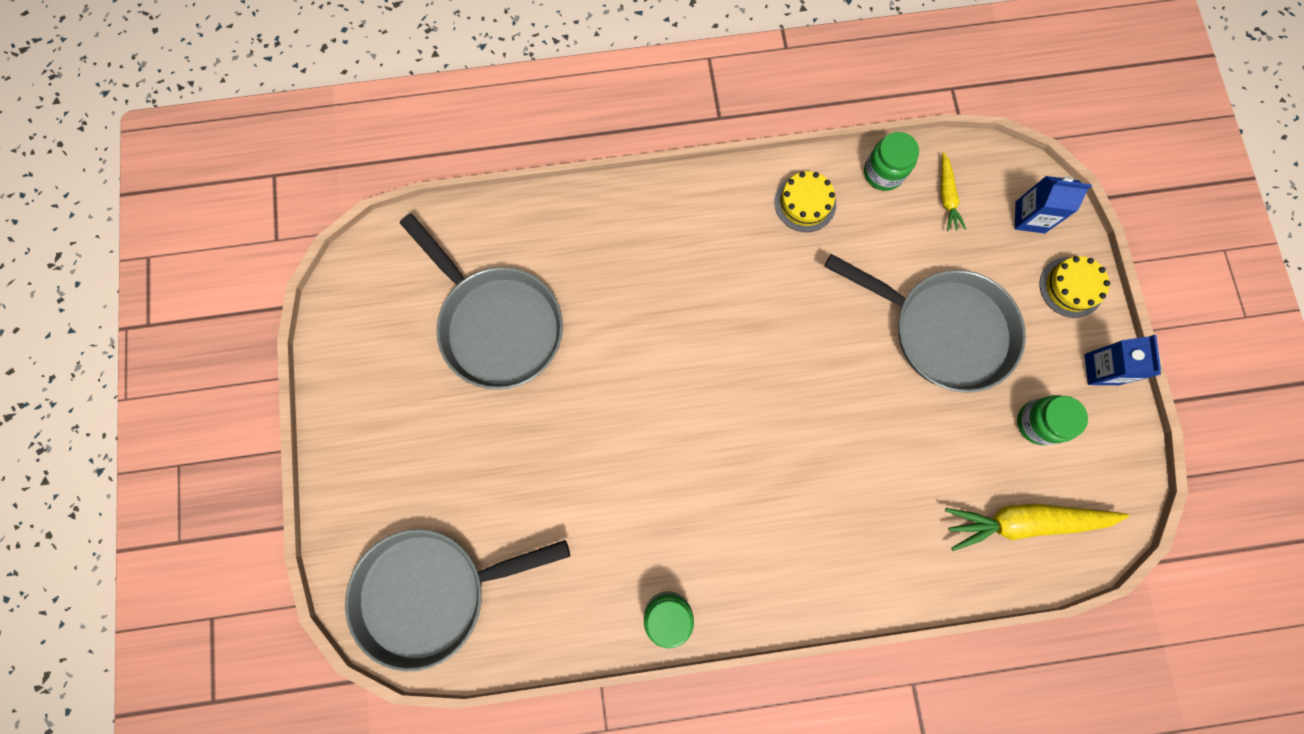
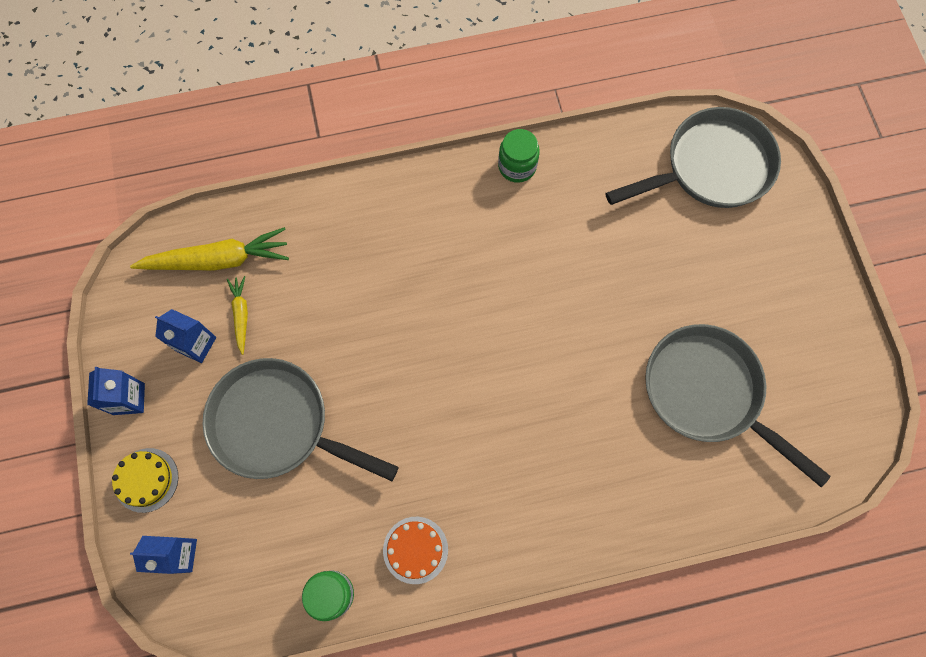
camera: 175 degrees right, 5 degrees down
(805, 203) = (415, 550): yellow cake -> orange cake
(946, 196) = (265, 571): yellow carrot -> yellow carrot (241, 315)
(1037, 423) = (196, 344): green jar -> blue carton

